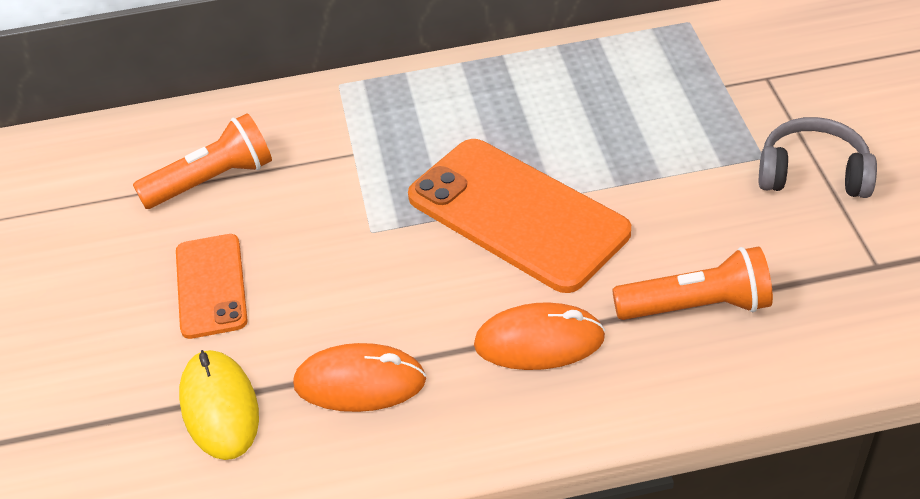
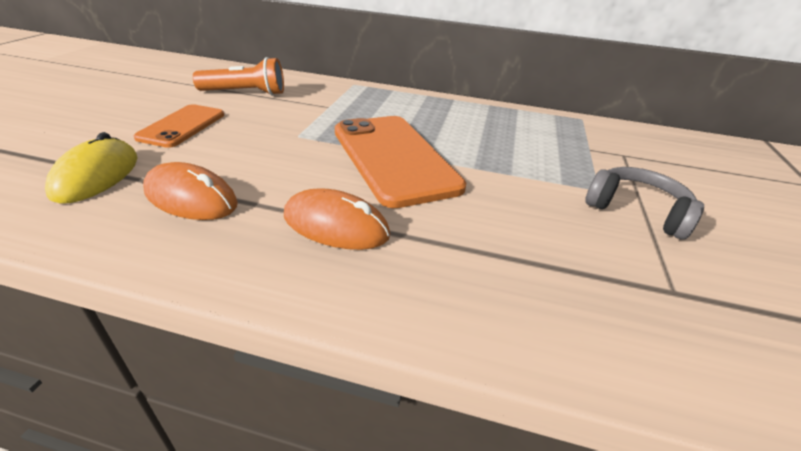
camera: 20 degrees right, 10 degrees down
(697, 306) = (481, 254): orange flashlight -> none

